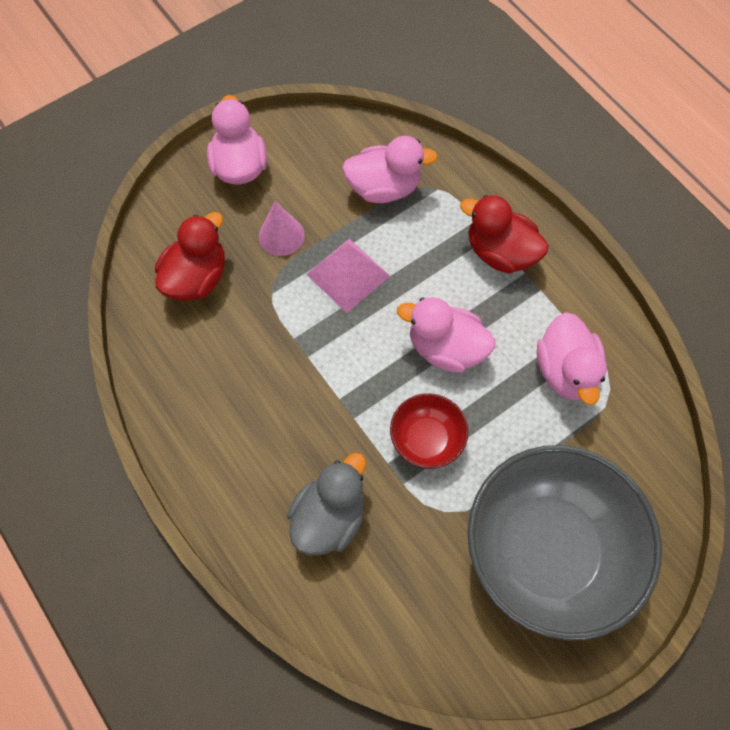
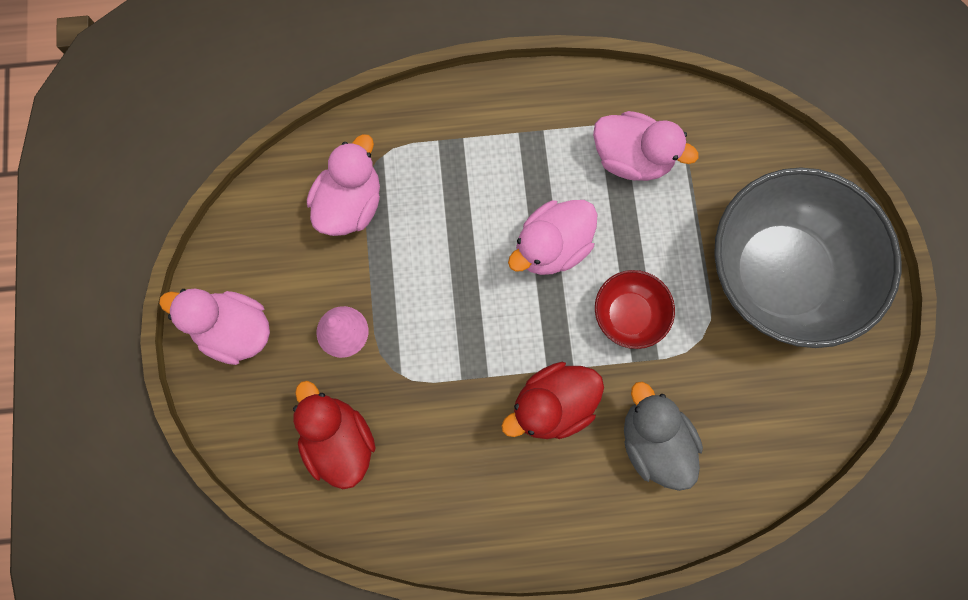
camera: 60 degrees left, 10 degrees up
(348, 275) = (424, 292): pink pyramid -> none
(500, 252) = (485, 141): red duck -> red duck (552, 405)

